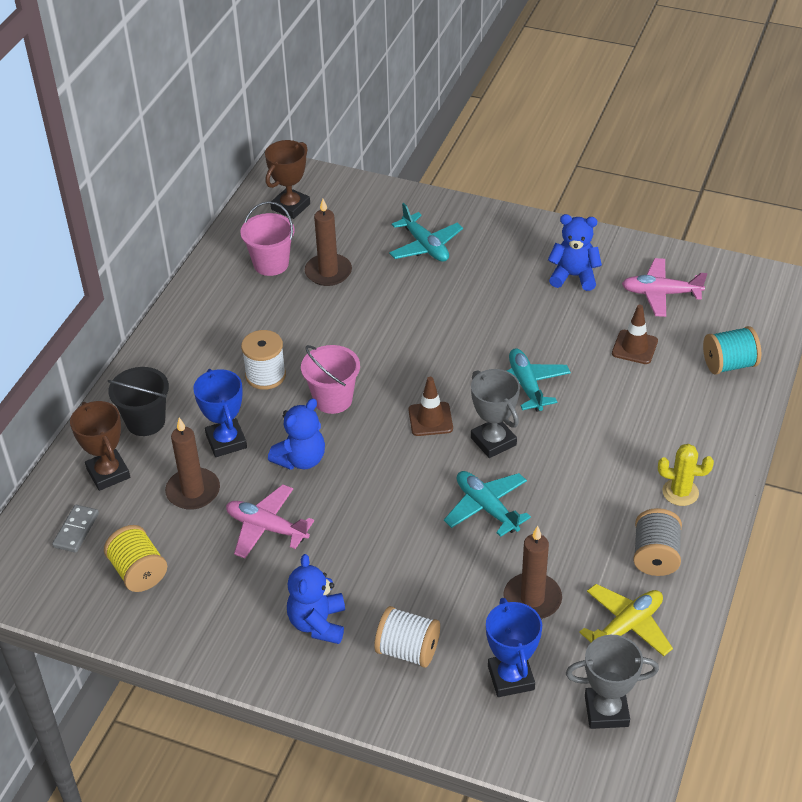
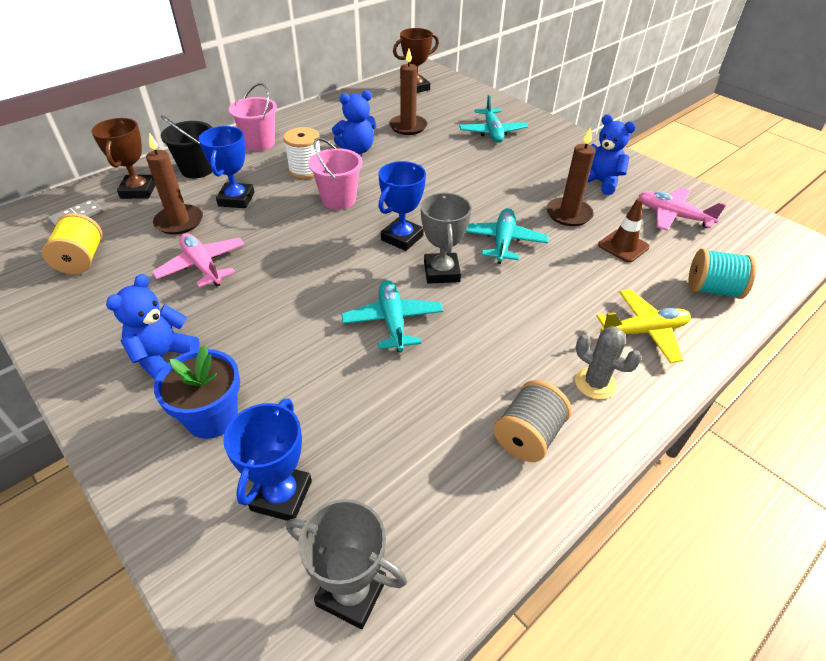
camera: 25 degrees right, 0 degrees up
(271, 264) = (373, 112): pink bucket -> pink bucket (259, 143)
(301, 459) = (276, 229): blue teddy bear -> blue teddy bear (357, 149)
(408, 650) = (212, 417): white spool -> blue flower pot
(430, 419) = (402, 238): brown traffic cone -> blue trophy
(532, 599) = (369, 422): brown candle -> brown candle (568, 214)
(626, 626) = (445, 499): yellow plane -> yellow plane (644, 331)
(680, 492) = (595, 383): yellow cactus -> grey cactus

